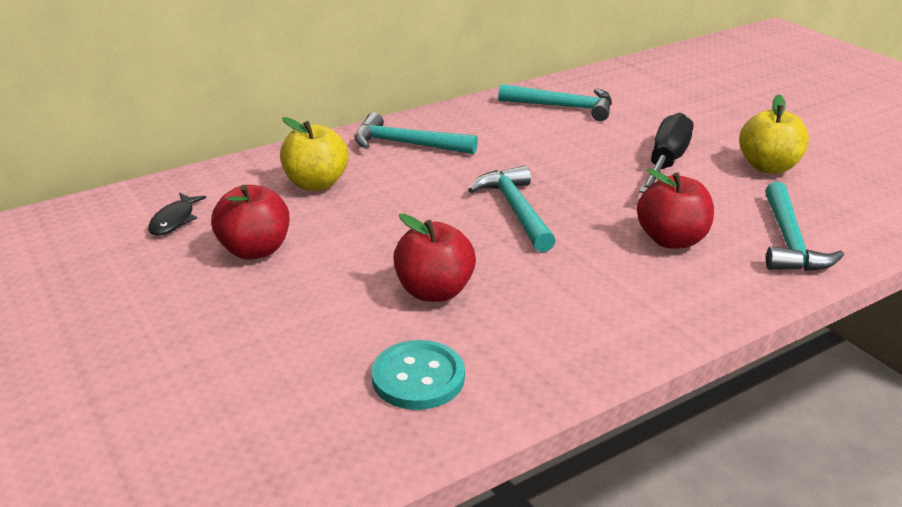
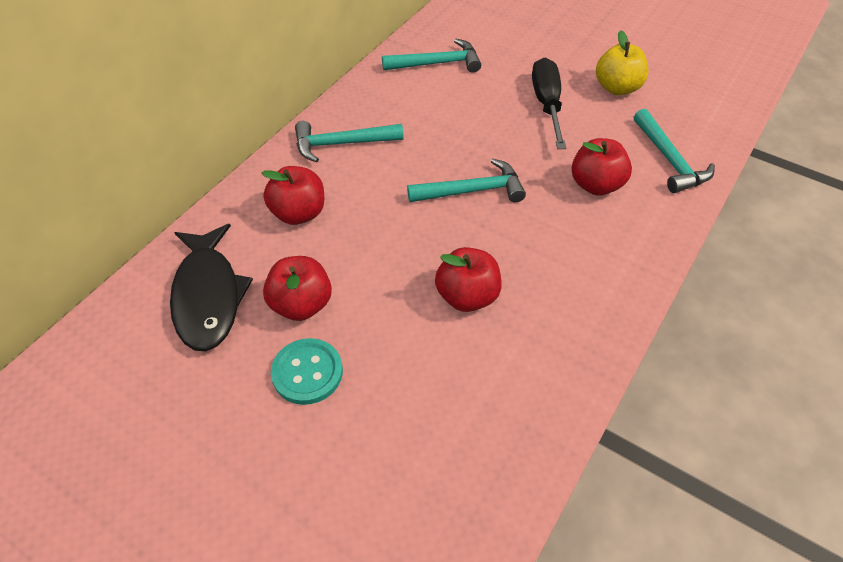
camera: 25 degrees left, 20 degrees up
(174, 220) = (208, 296): black fish -> black fish, size x2.15
(316, 184) = (299, 213): yellow apple -> red apple
(418, 377) = (510, 384): turquoise button -> turquoise button (307, 372)
(516, 210) = (472, 191): turquoise hammer -> turquoise hammer turned 120 degrees clockwise

